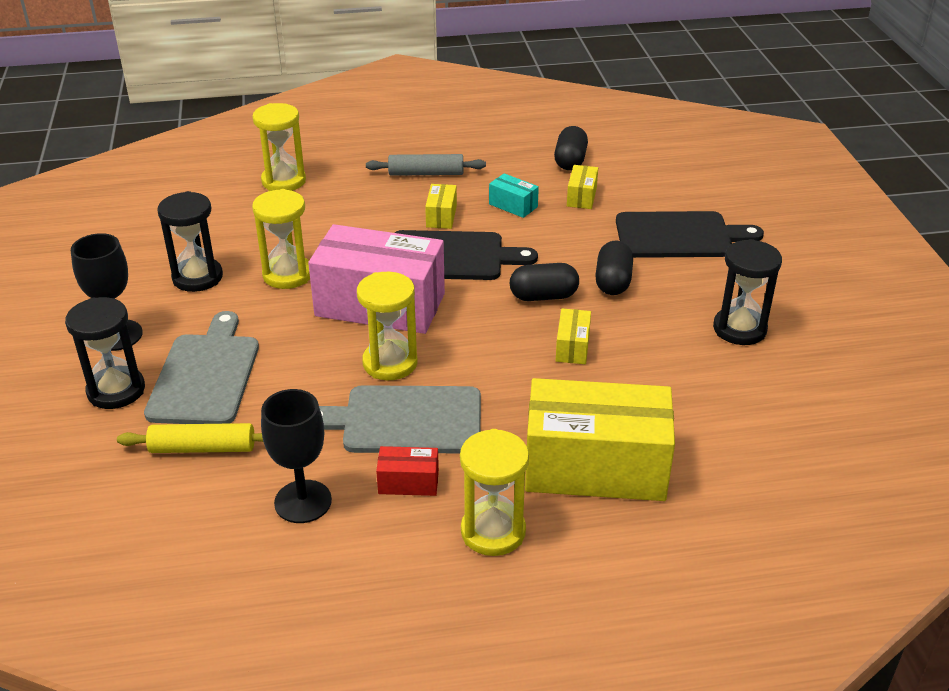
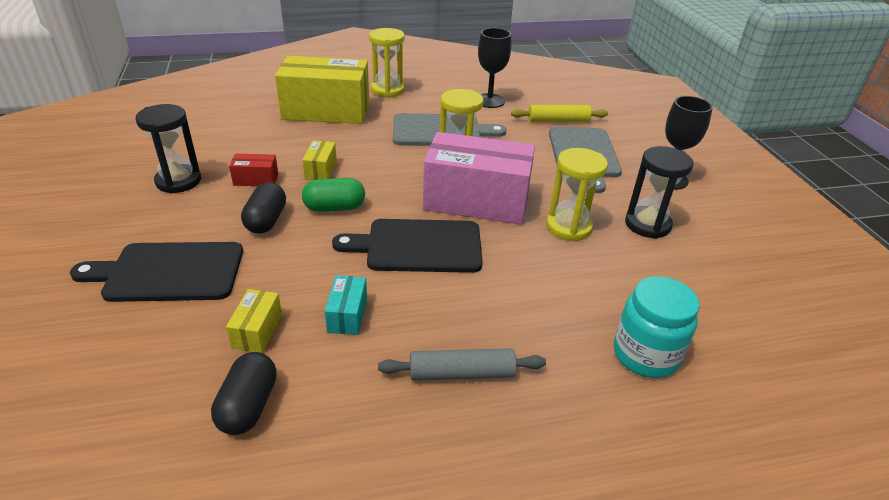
camera: 175 degrees right, 0 degrees up
(116, 390) = (636, 147): black hourglass -> none
(283, 181) = (645, 355): yellow hourglass -> turquoise jar
(408, 482) = (434, 106): red box -> red box (256, 179)
(441, 216) = (433, 297): yellow box -> none
(513, 205) = (347, 315): turquoise box -> turquoise box turned 60 degrees clockwise
(543, 296) = (334, 207): black capsule -> green capsule

